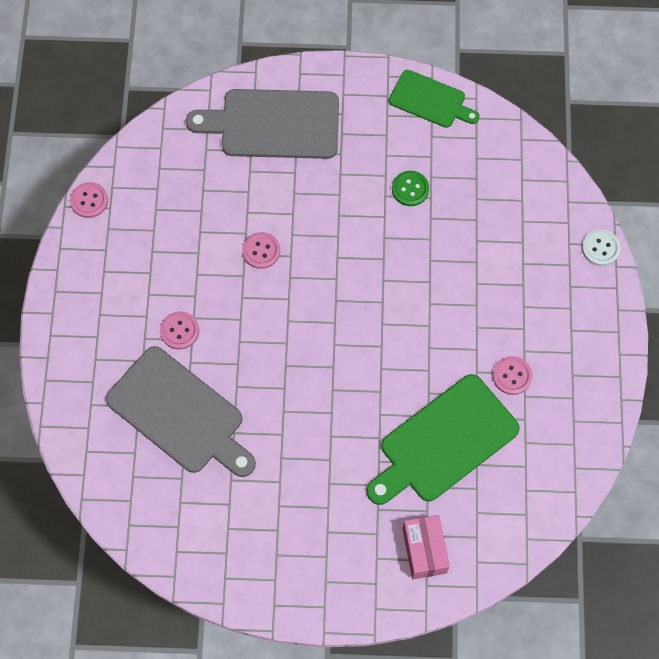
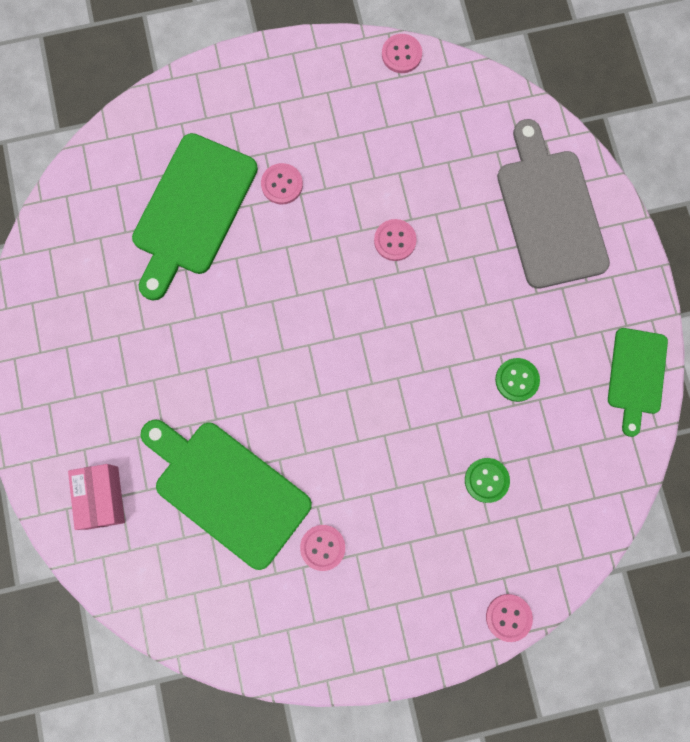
camera: 75 degrees right, 10 degrees up
(180, 413) = (192, 211): grey cutting board -> green cutting board
(424, 550) = (102, 497): pink box -> pink box turned 75 degrees counterclockwise
(487, 234) = (486, 480): none -> green button
(600, 248) = (508, 617): white button -> pink button

